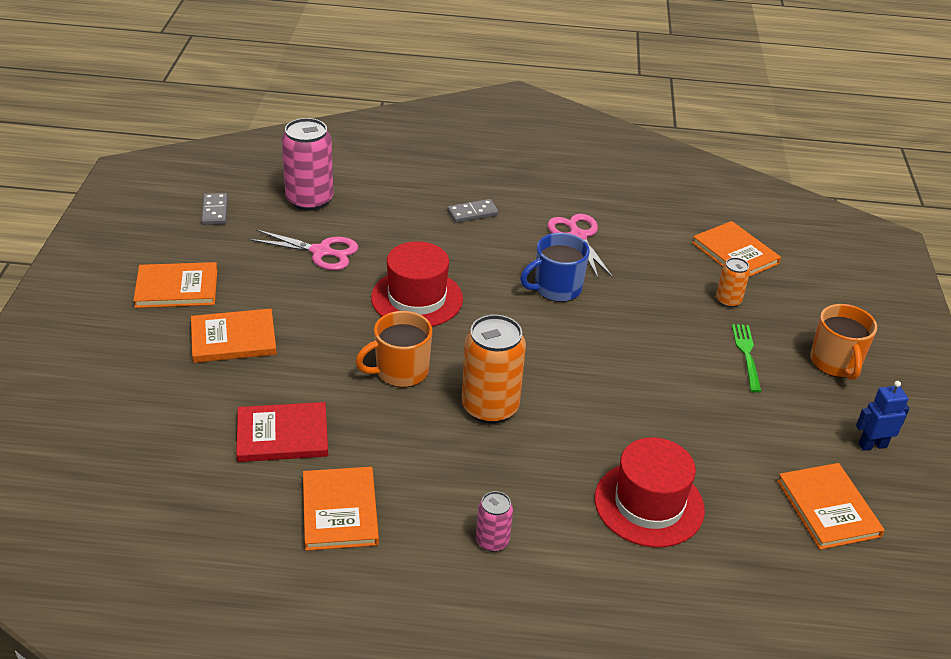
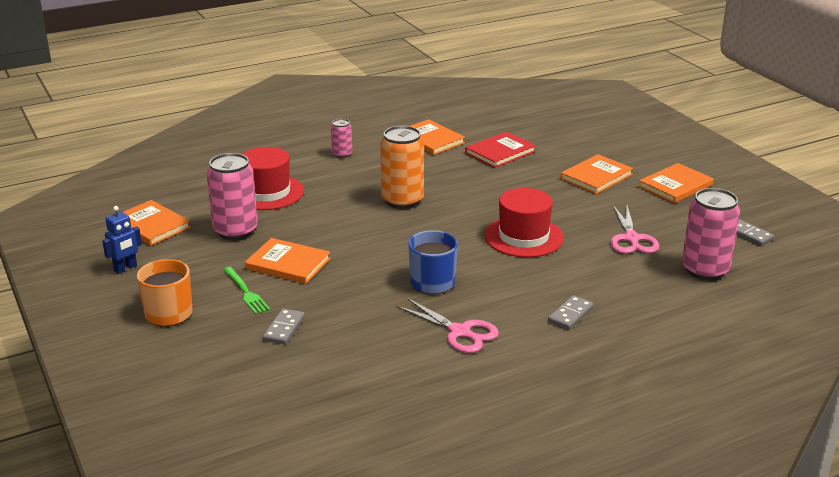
camera: 150 degrees right, 10 degrees down
(321, 252) = (631, 239): pink scissors -> pink scissors turned 75 degrees counterclockwise
(400, 371) = (478, 197): orange mug -> none
(722, 449) = (235, 231): none -> pink can
(728, 301) = (284, 329): orange can -> grey domino
(735, 253) = (302, 378): orange book -> orange book (288, 264)

